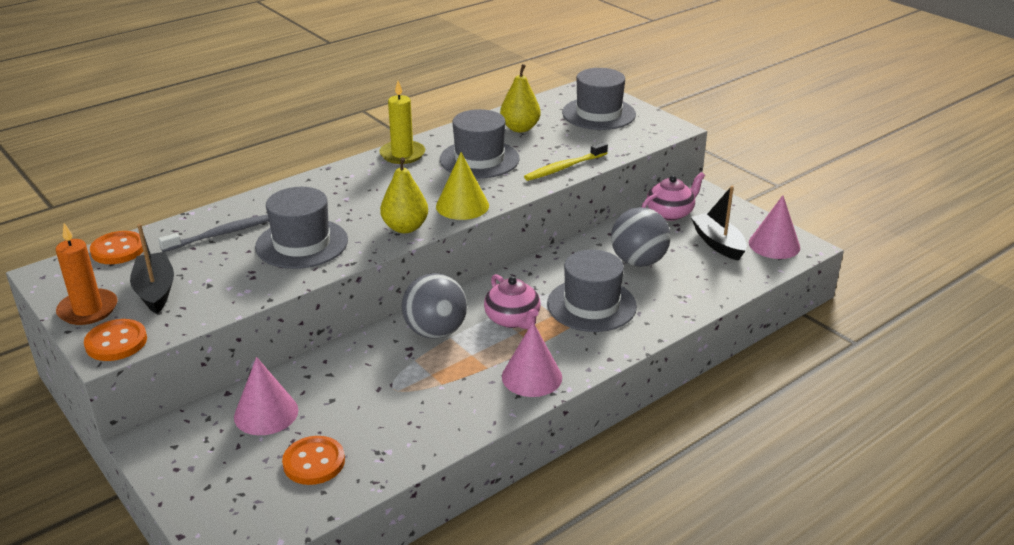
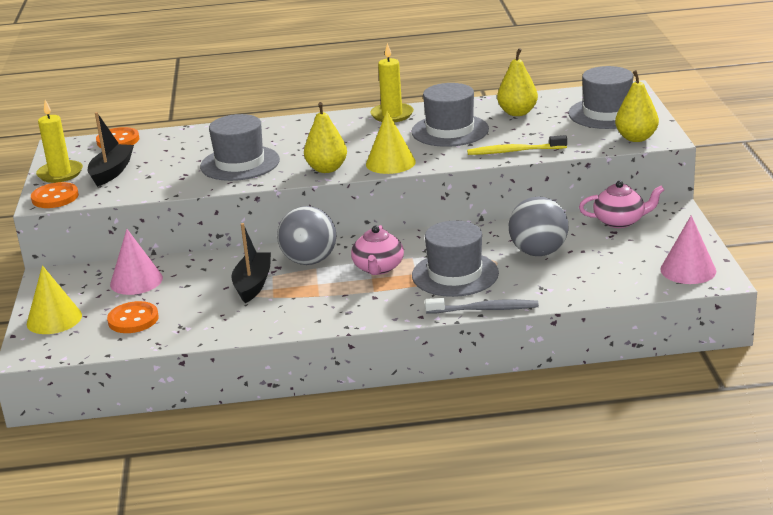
camera: 35 degrees right, 5 degrees down
(88, 310) = (60, 174): orange candle -> yellow candle
(213, 495) = (54, 319): none -> yellow cone
(220, 234) = (192, 145): grey toothbrush -> grey toothbrush (485, 309)
(532, 377) = (344, 311): pink cone -> none
(651, 132) = (636, 138): none -> yellow pear
(718, 243) = (633, 256): black boat -> black boat (253, 284)

